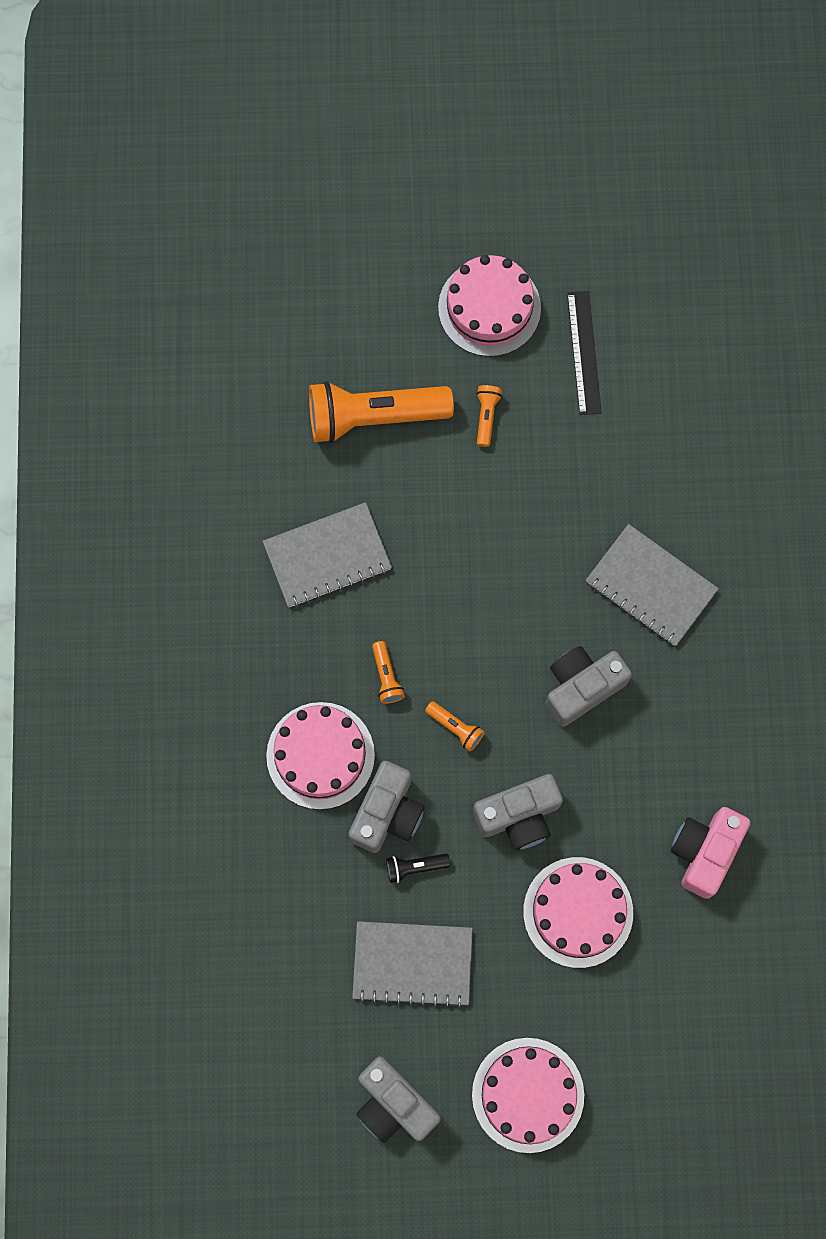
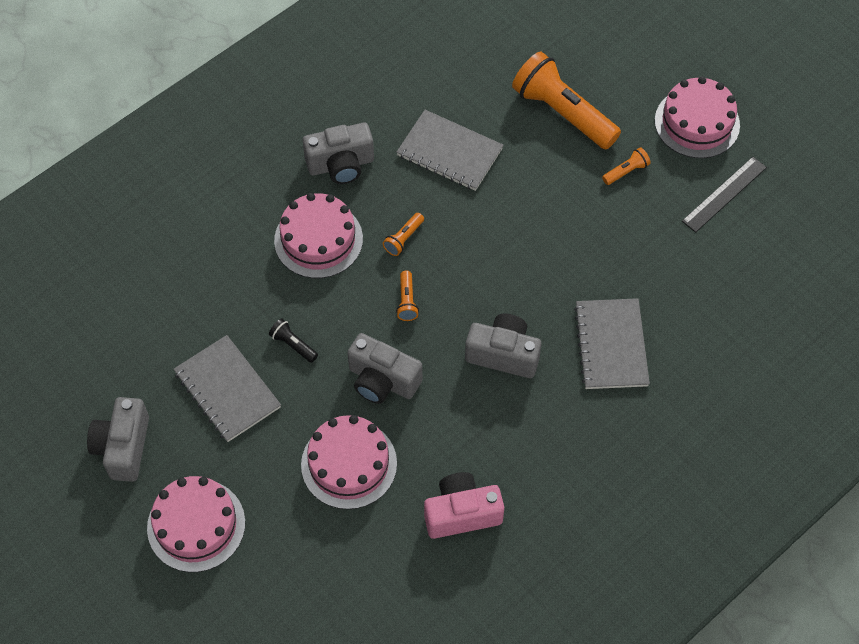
camera: 50 degrees right, 15 degrees down
(387, 813) = (315, 303): grey camera -> grey camera (341, 165)

